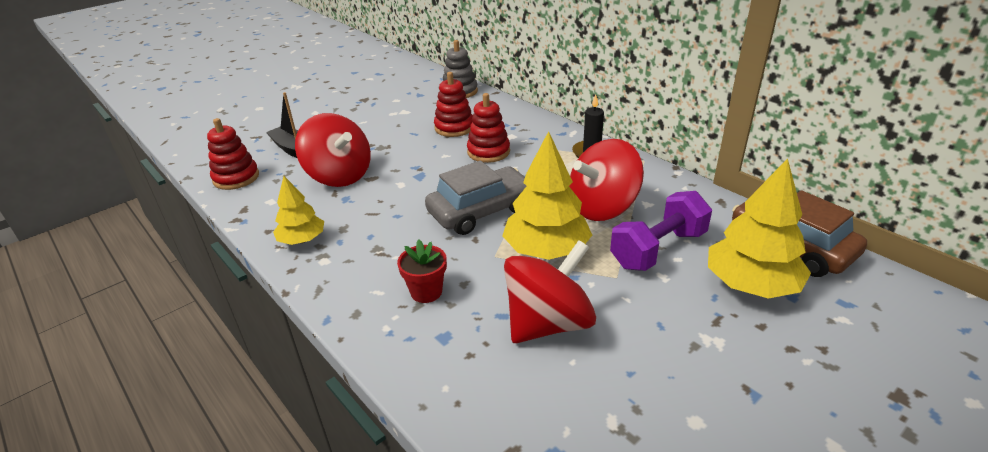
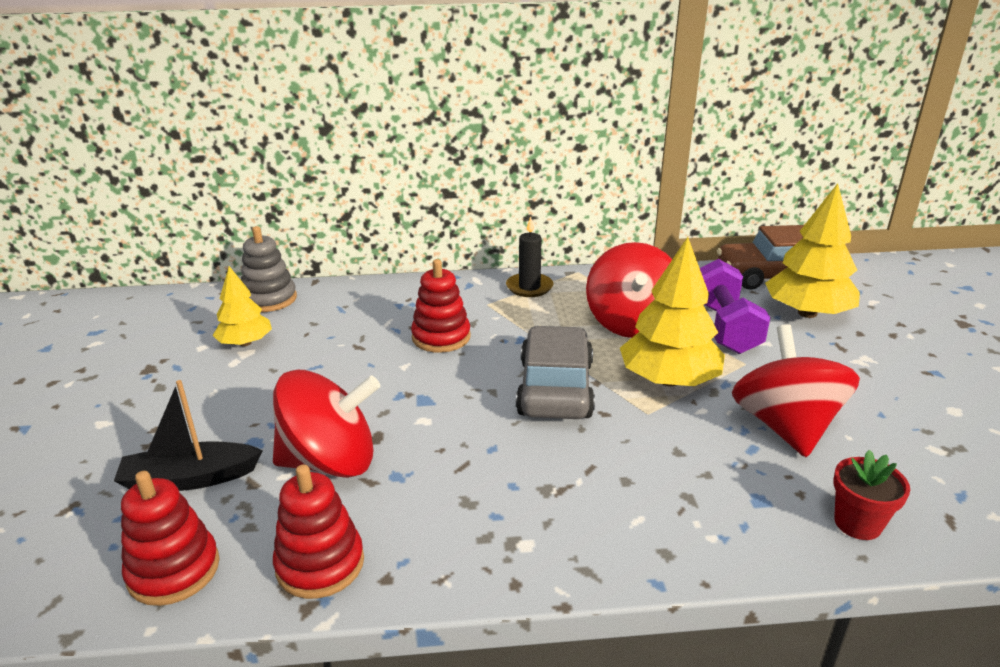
camera: 55 degrees left, 5 degrees down
(302, 240) = (453, 549): yellow tree -> yellow tree (245, 343)
(426, 292) = (671, 482): red flower pot -> red flower pot (857, 523)
(454, 128) = (351, 336): red stacking toy -> red stacking toy (320, 564)

